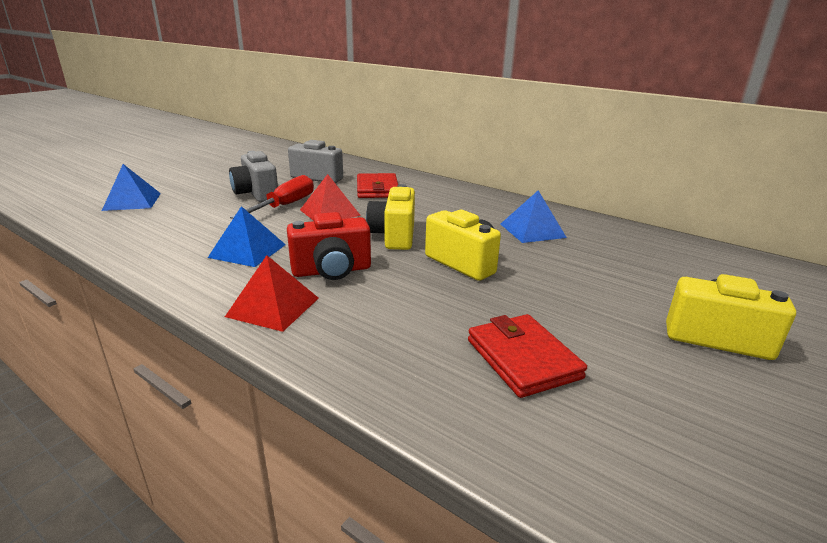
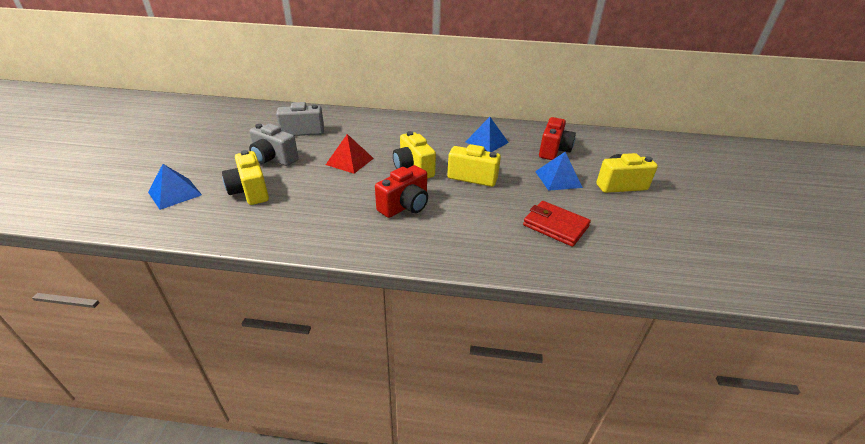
camera: 30 degrees left, 10 degrees up
(194, 215) = (250, 191): none -> yellow camera
(247, 251) = (332, 209): blue pyramid -> blue pyramid (558, 179)
(273, 307) = (400, 242): red pyramid -> none
(285, 206) = (310, 164): red screwdriver -> none
(377, 189) = (359, 132): red wallet -> none
(632, 262) = (553, 151): none -> red camera

